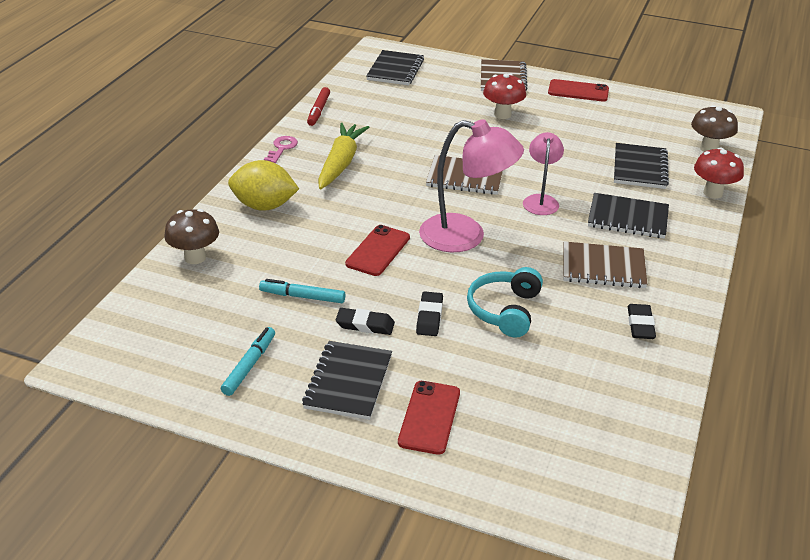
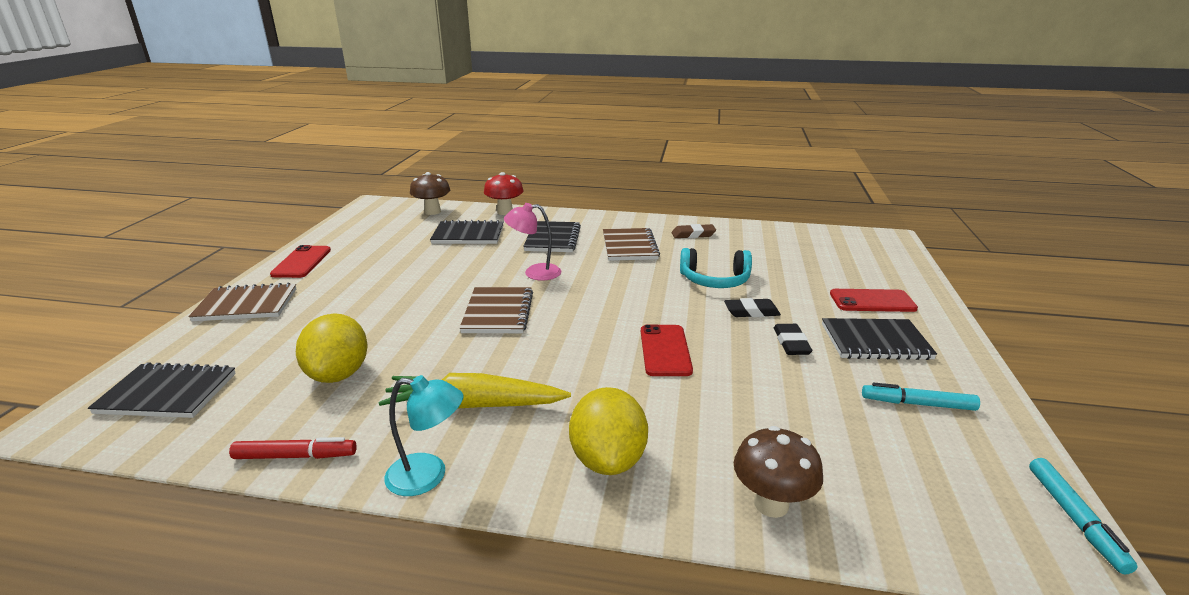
camera: 100 degrees left, 10 degrees down
(282, 148) = (428, 476): pink key -> turquoise lamp
(302, 297) = (780, 388): turquoise marker -> turquoise marker (1074, 518)
(378, 251) = (665, 350): red phone -> red phone turned 75 degrees clockwise
(396, 117) = (338, 374): none -> yellow lemon
(466, 236) = (613, 304): pink lamp -> none
(502, 114) = (348, 300): red mushroom -> none
(640, 325) = (693, 234): black eraser -> brown eraser

